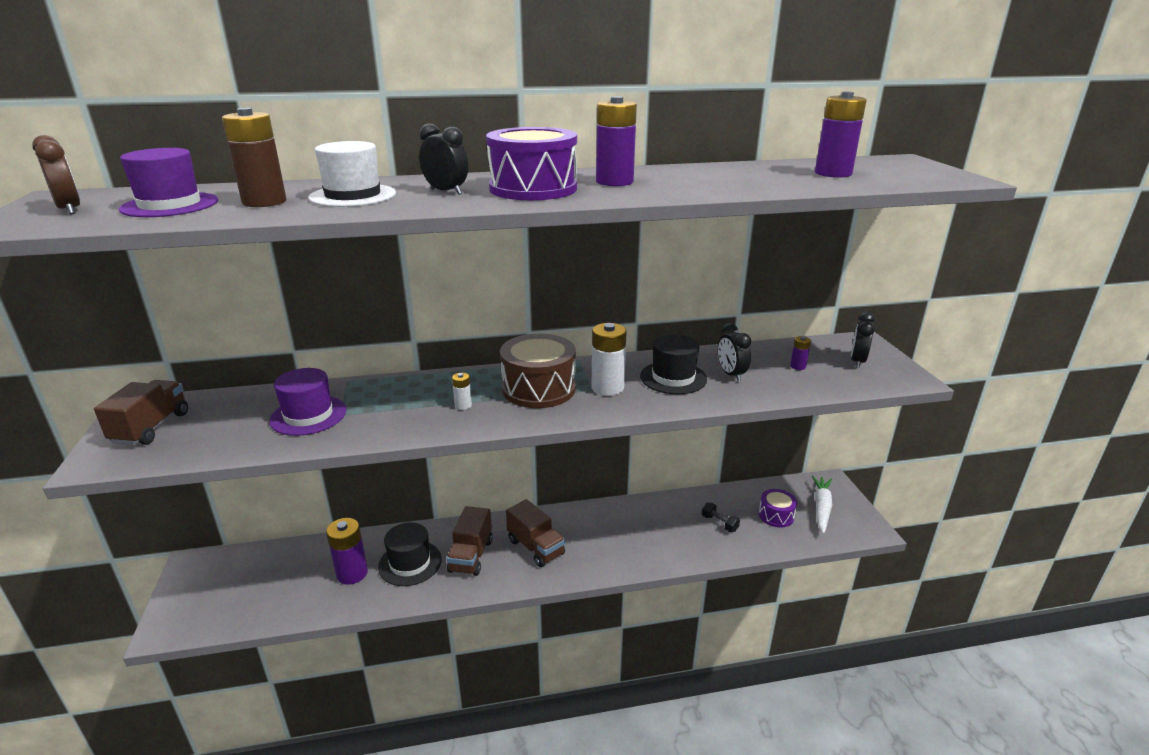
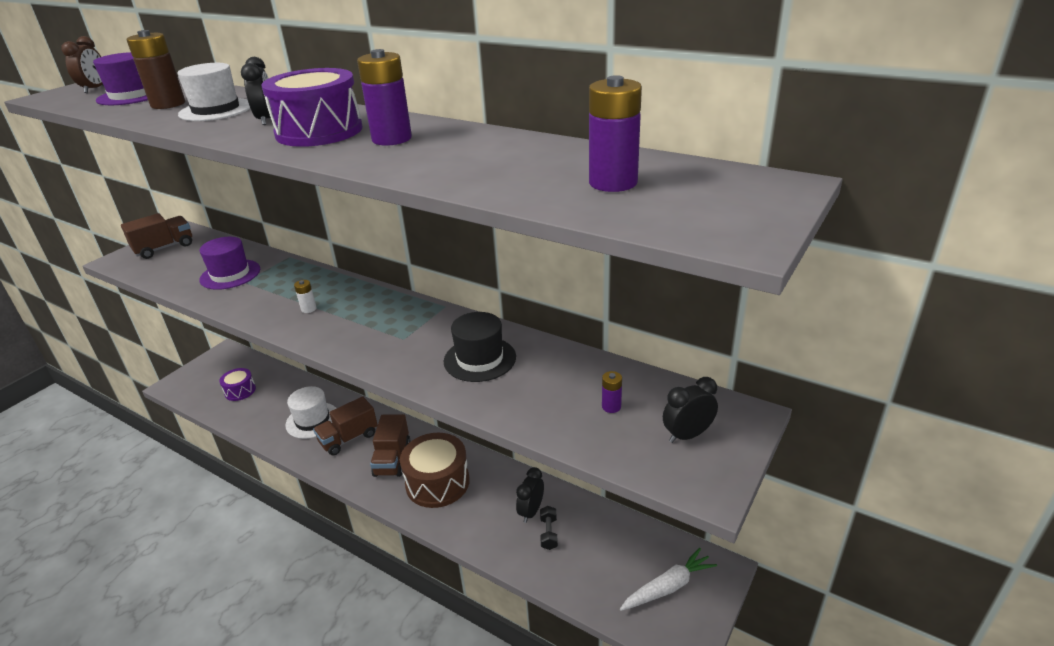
camera: 45 degrees right, 5 degrees up
(352, 573) = (278, 407): purple battery -> none
(410, 563) = (312, 420): black hat -> white hat
(539, 389) = (373, 319): brown drum -> brown drum (437, 482)
(607, 388) = (416, 342): white battery -> none
(731, 374) = (532, 381): black clock -> black clock (531, 511)
(776, 515) = (610, 562): purple drum -> purple drum (240, 391)

